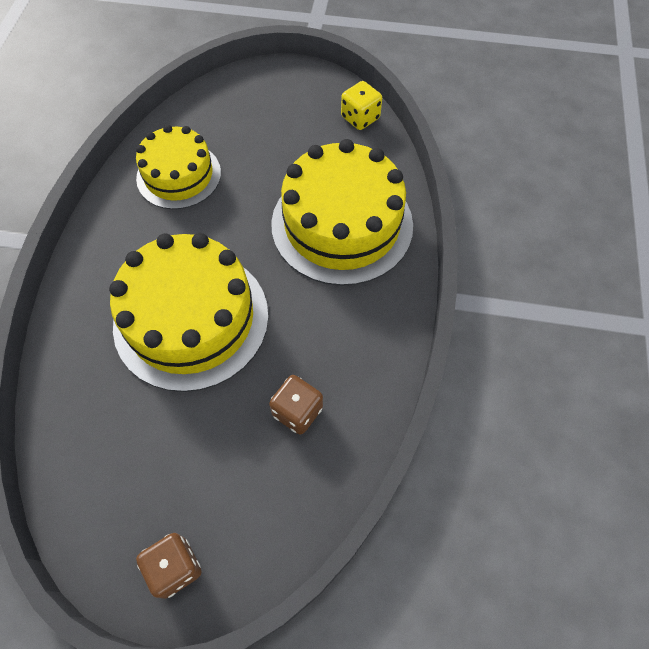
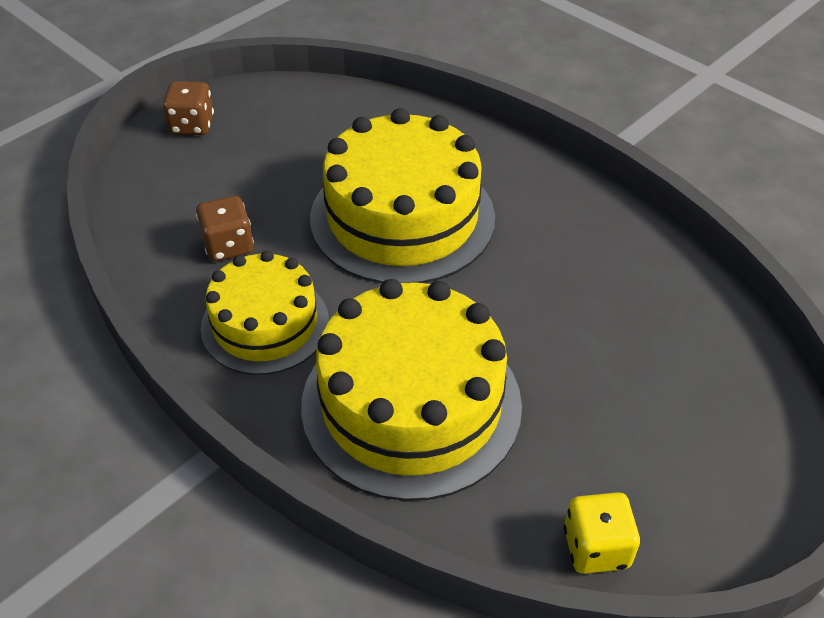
camera: 125 degrees right, 15 degrees down
(179, 175) = (620, 286): yellow cake -> yellow cake (265, 324)

